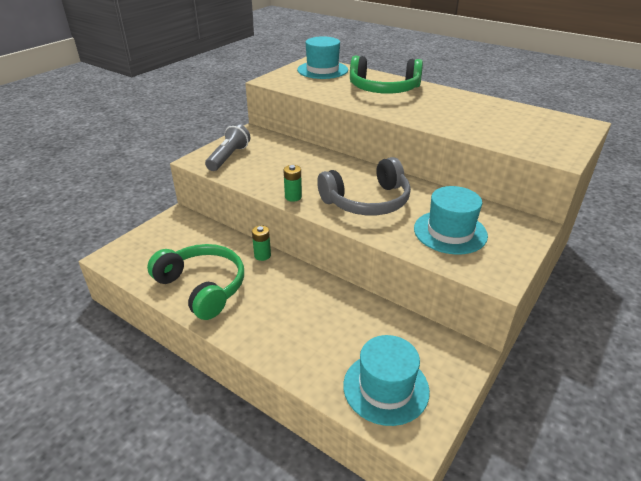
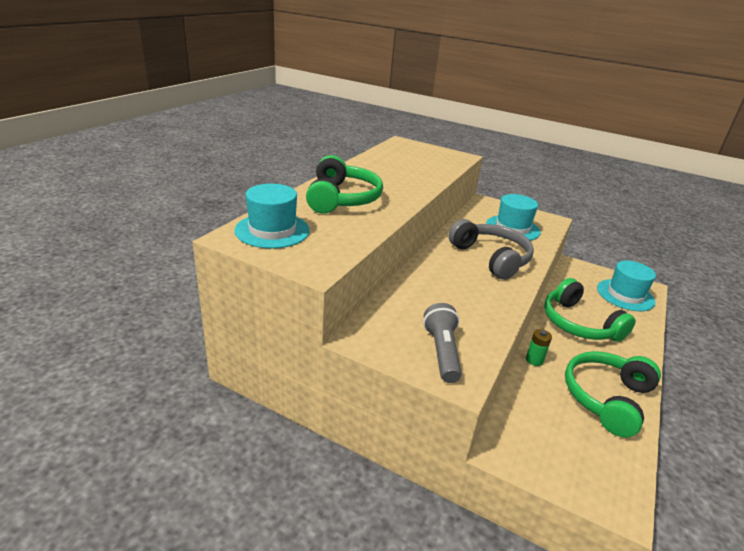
camera: 100 degrees left, 5 degrees down
(228, 157) = (442, 352): grey flashlight -> grey flashlight turned 75 degrees clockwise
(293, 197) = (507, 297): green battery -> none
(316, 307) = (579, 323): none -> green headphones

